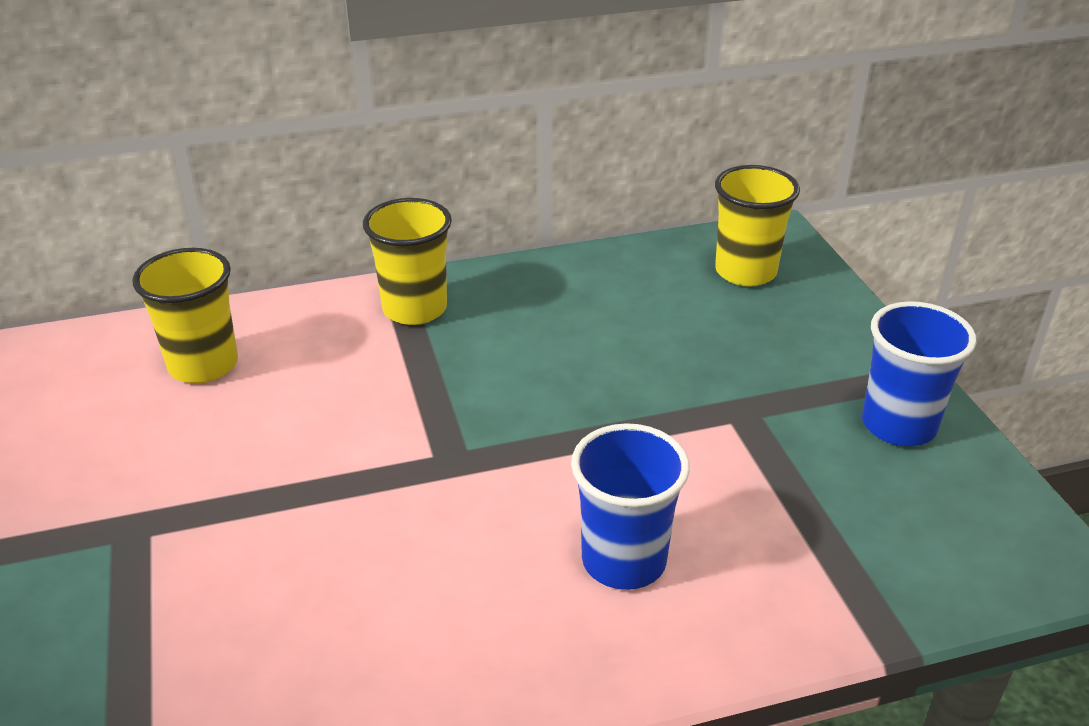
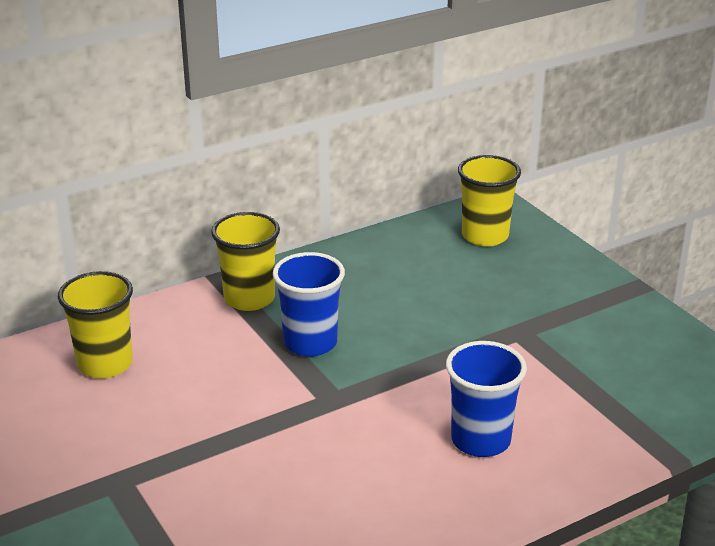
camera: 15 degrees left, 5 degrees down
(898, 425) = (629, 325): blue cup -> blue cup (310, 343)

